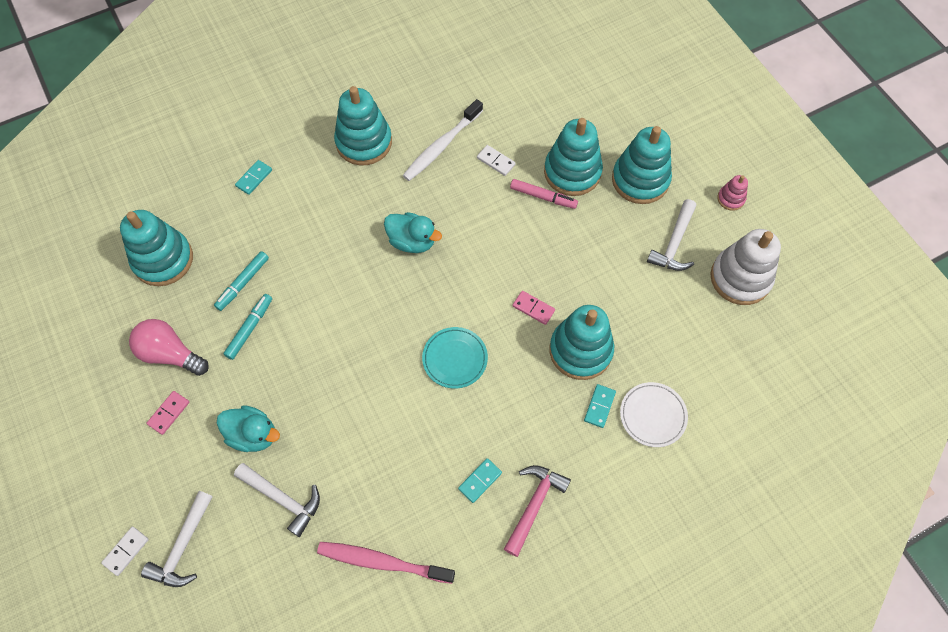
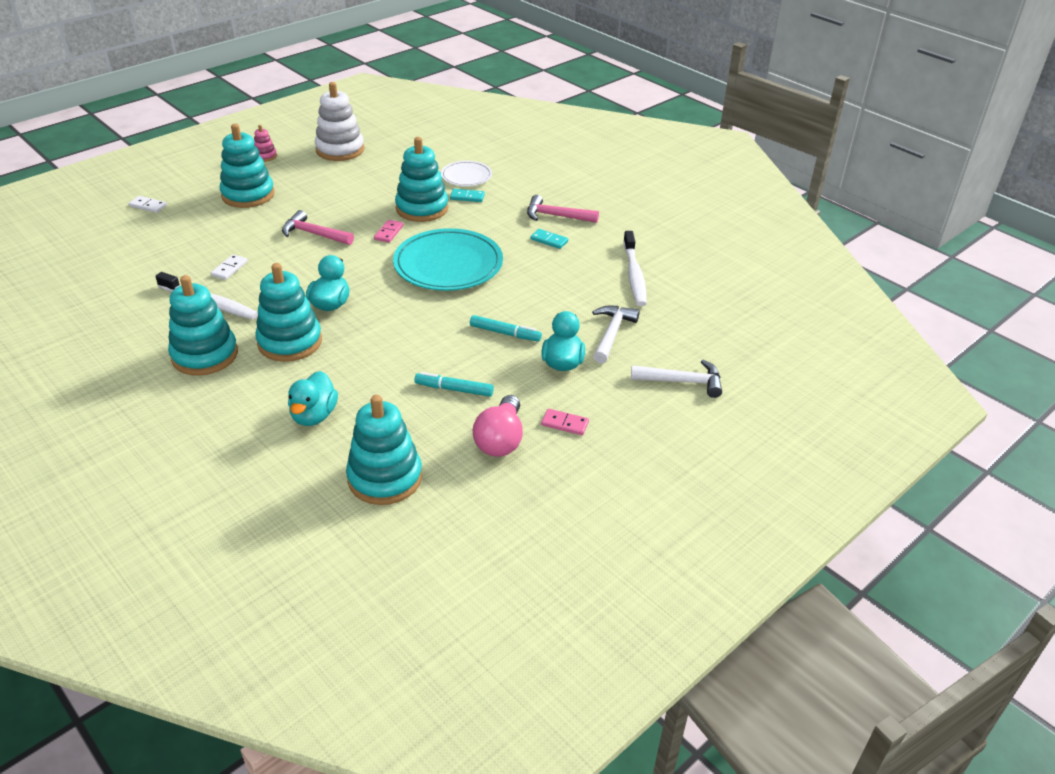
camera: 105 degrees left, 25 degrees down
(126, 551) = (706, 416): white domino -> white domino (148, 206)
(243, 283) = (402, 406): turquoise marker -> turquoise marker (504, 333)
(254, 178) = (259, 429): turquoise domino -> none
(256, 217) = (314, 415): none -> turquoise duck
(382, 562) = (634, 275): pink toothbrush -> white toothbrush
(455, 359) = (448, 265): turquoise plate -> turquoise plate, size x1.86
(542, 197) = (270, 239): pink marker -> none
(545, 236) = (314, 234): none -> pink hammer
(572, 172) = (241, 227): turquoise stacking toy -> turquoise stacking toy (290, 342)
(674, 243) = (312, 176): white hammer -> none

